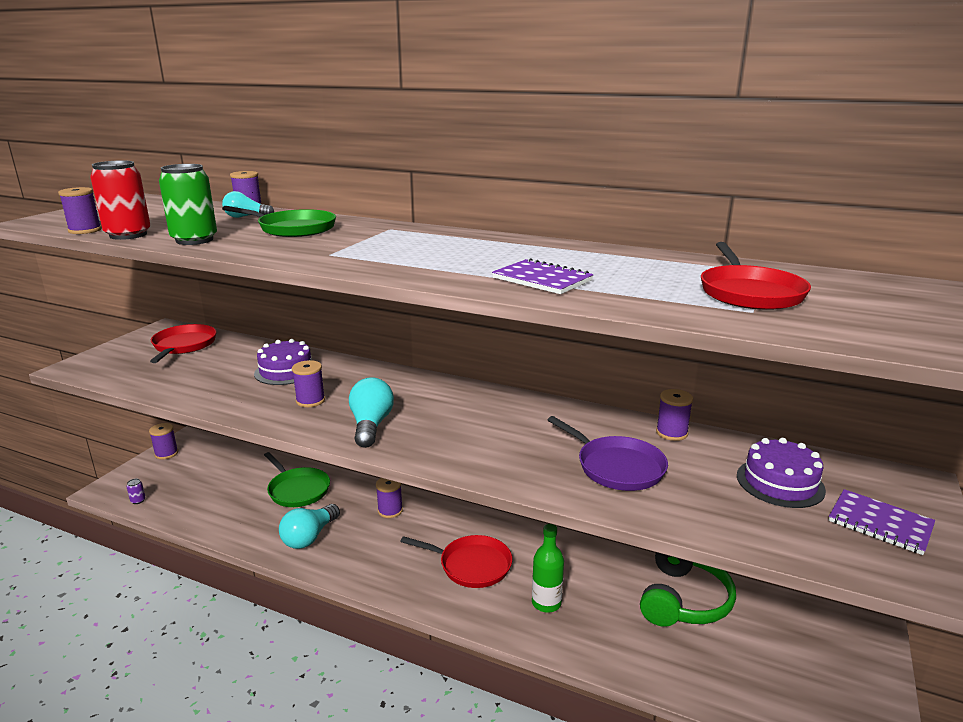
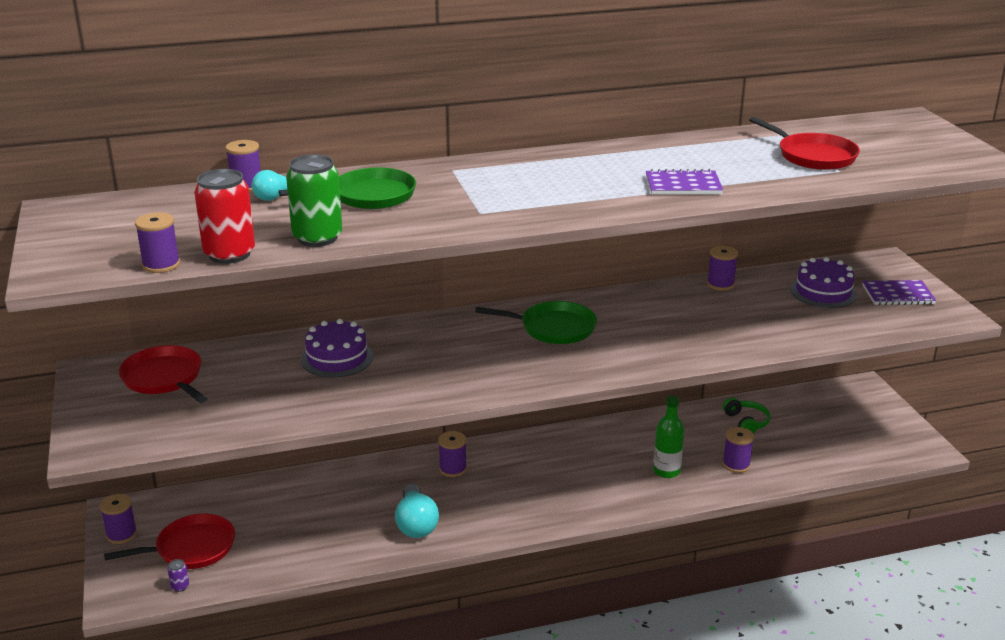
camera: 40 degrees left, 5 degrees up
(298, 490) = (337, 495): green pan -> green pan (554, 328)
(310, 401) = (417, 373): purple spool -> purple spool (736, 465)
(371, 425) = (509, 370): turquoise light bulb -> none
(472, 565) = (580, 474): red pan -> red pan (191, 548)
(617, 467) = (724, 323): purple pan -> none
(683, 599) = (746, 422): green headphones -> green headphones, size x0.54

